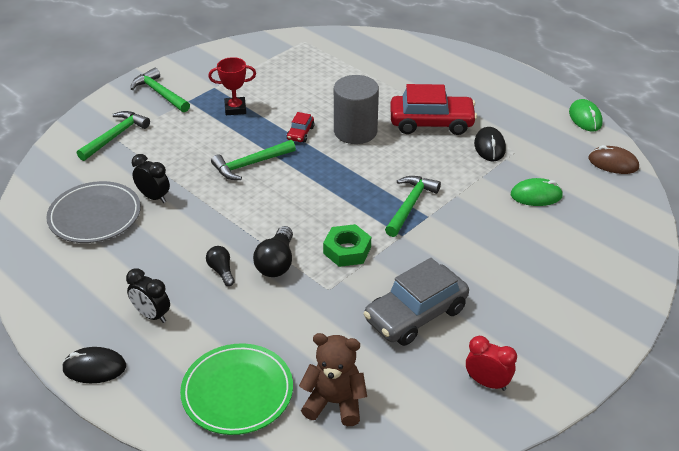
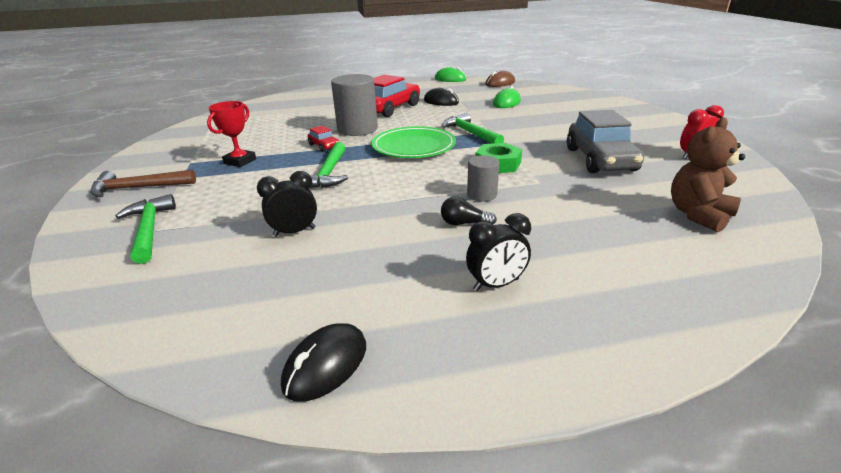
camera: 55 degrees left, 10 degrees down
(94, 368) = (567, 362): black mouse -> black mouse (326, 365)
(95, 216) = (263, 281): grey plate -> none
(160, 93) = (139, 188): green hammer -> brown hammer
(237, 392) = (664, 261): green plate -> green plate (413, 147)
(276, 263) = (482, 195): black light bulb -> grey cylinder

